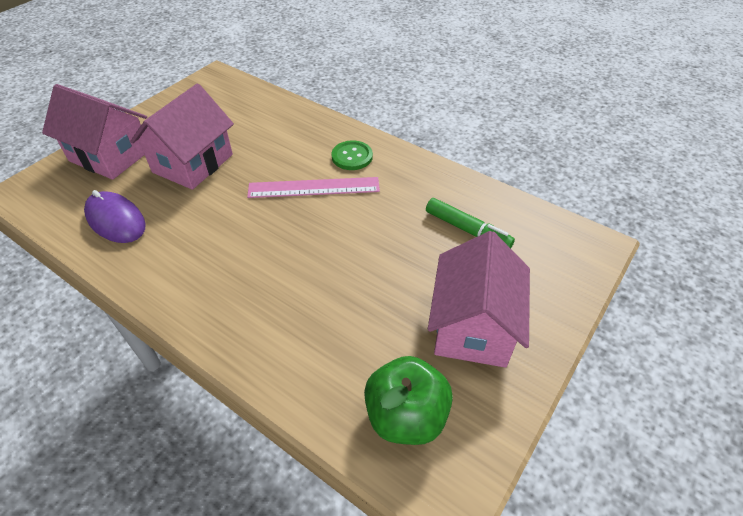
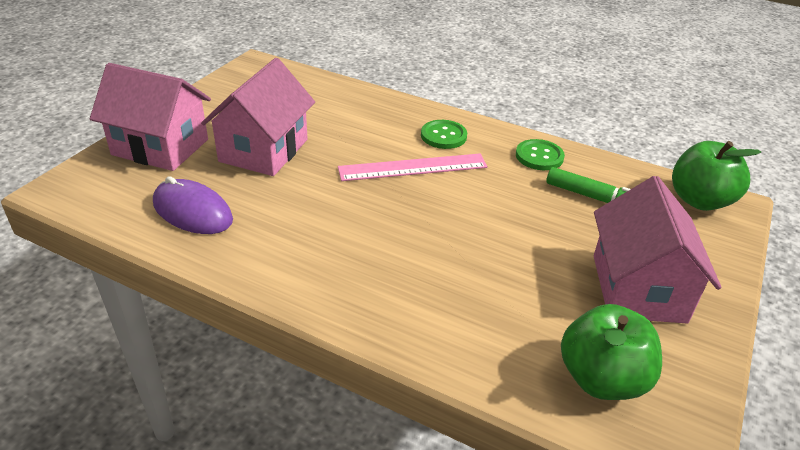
camera: 10 degrees left, 10 degrees down
(431, 182) = (539, 156): none -> green button
(565, 238) = (700, 200): none -> green apple

